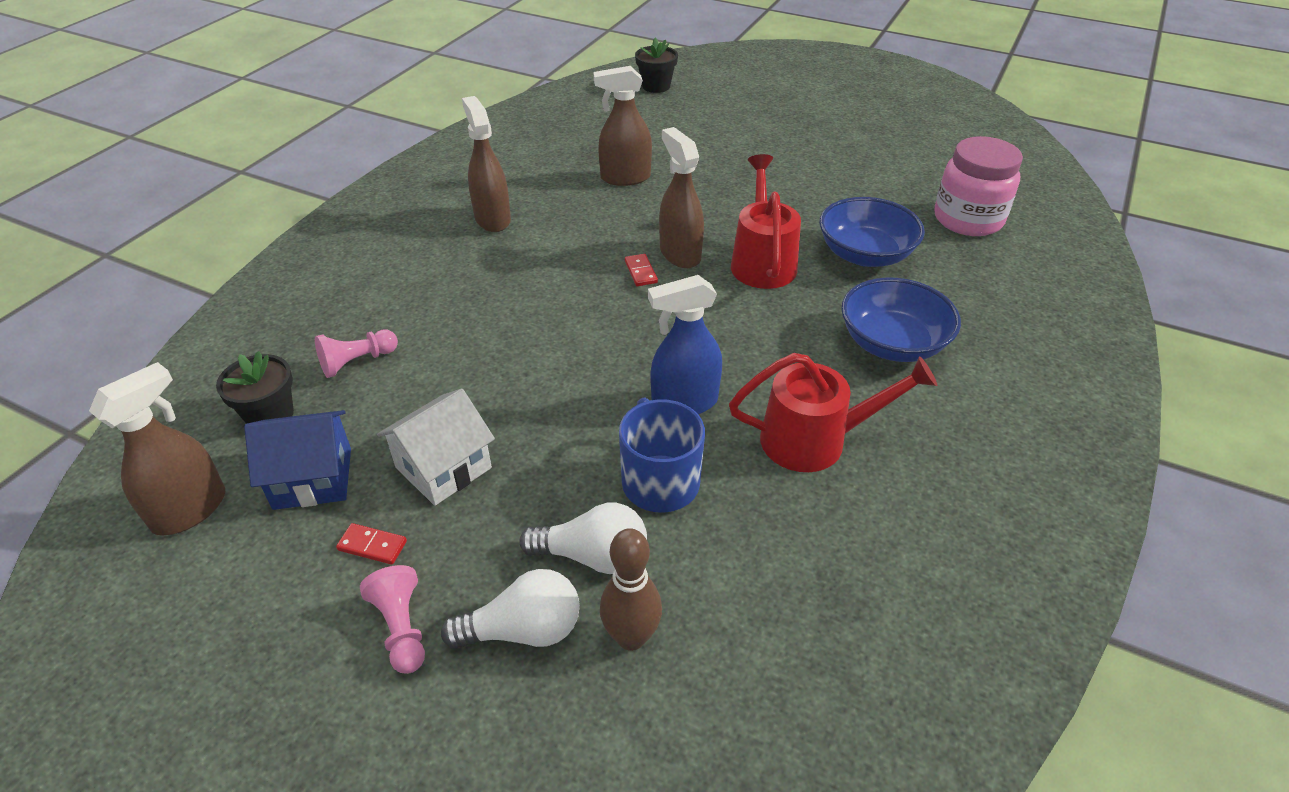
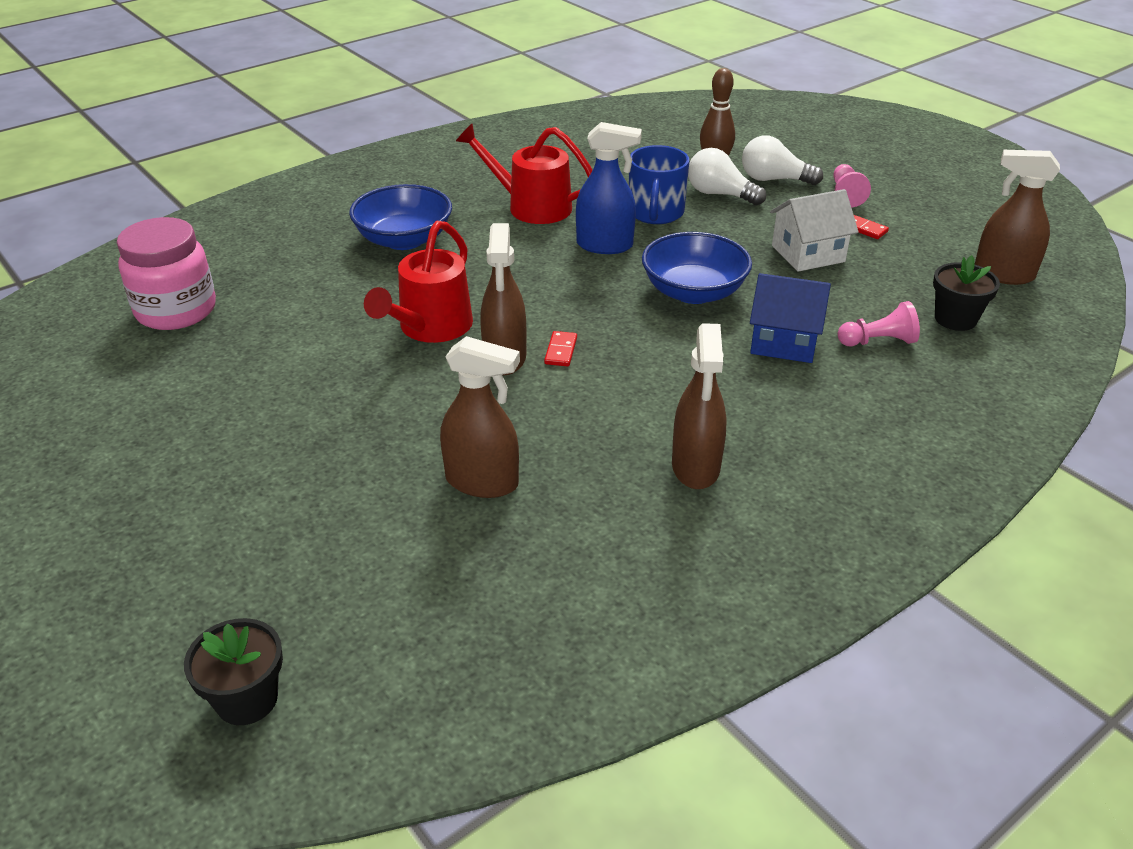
camera: 155 degrees left, 5 degrees down
(190, 510) = (1003, 275): brown spray bottle -> brown spray bottle turned 45 degrees clockwise
(313, 478) = (910, 271): blue house -> blue house (784, 341)
(865, 254) = (326, 307): blue bowl -> blue bowl (693, 292)

